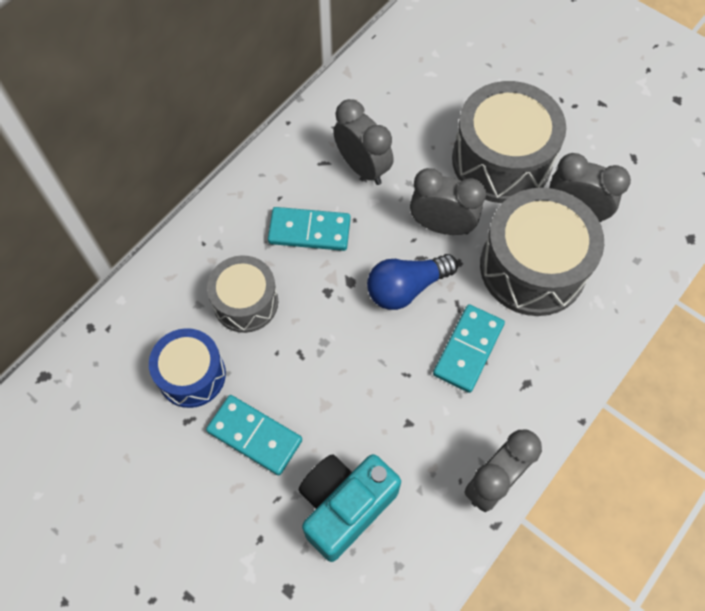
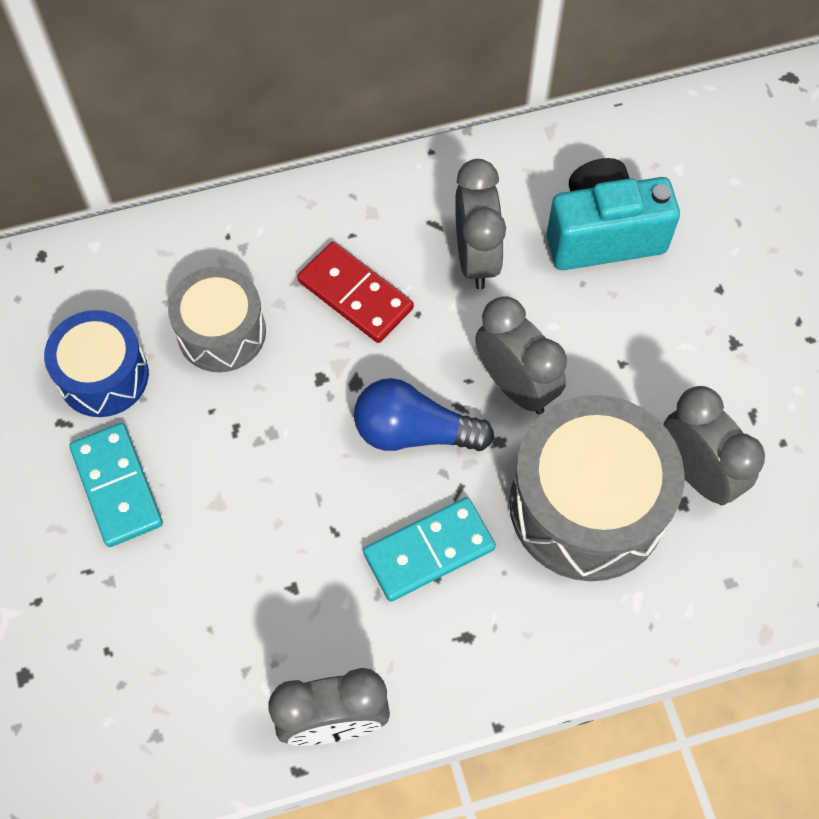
camera: 35 degrees right, 0 degrees up
(309, 231) = (355, 295): turquoise domino -> red domino
(345, 506) = (150, 630): turquoise camera -> turquoise camera (603, 234)
(501, 160) = (655, 351): grey drum -> none

